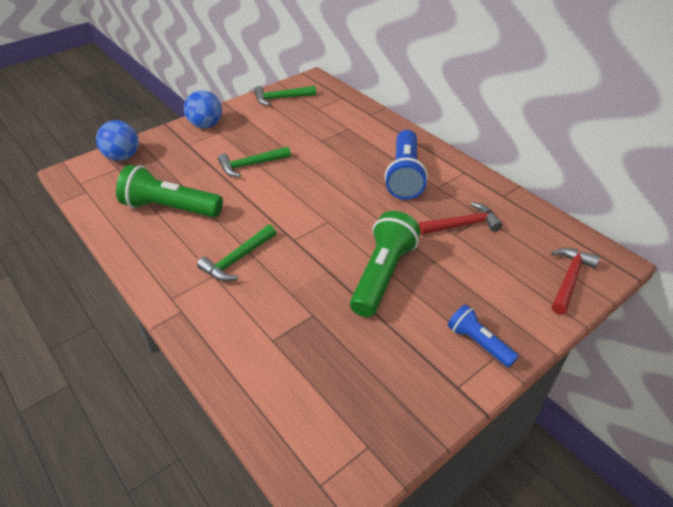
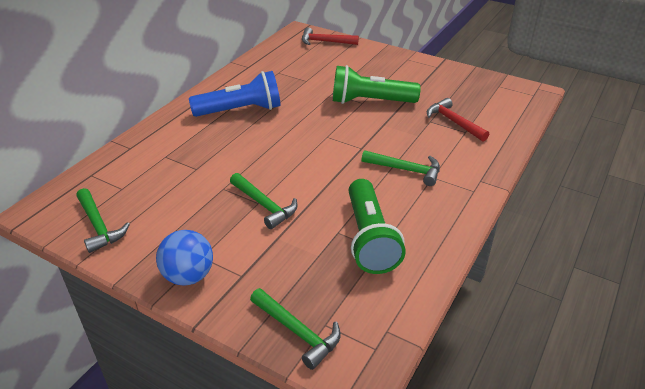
camera: 110 degrees left, 5 degrees down
(122, 157) = (298, 332): blue ball -> green hammer
(462, 225) = (293, 78): red hammer -> red hammer (453, 122)
(478, 343) = (401, 64): blue flashlight -> none

